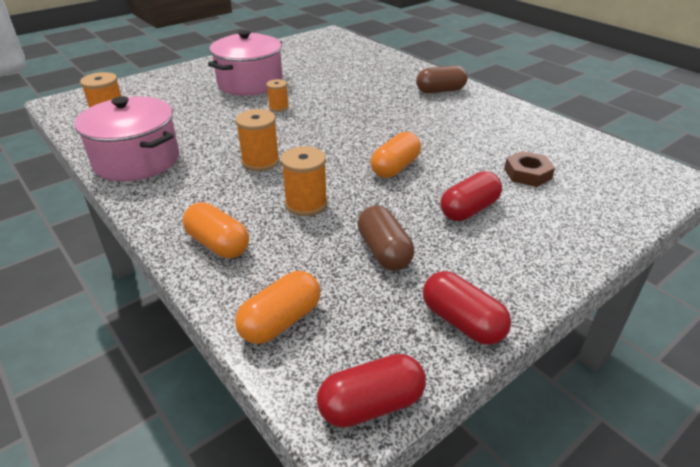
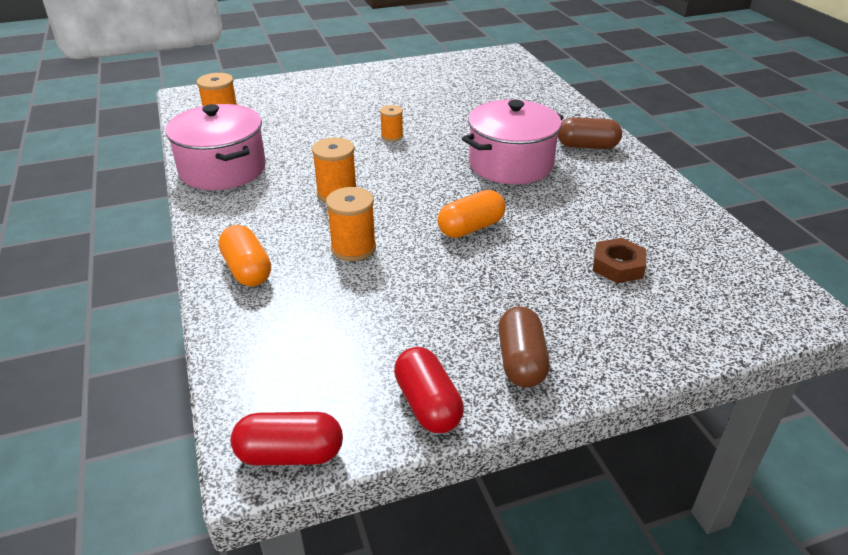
camera: 20 degrees right, 0 degrees up
(250, 83) = (380, 103): pink pot -> pink pot (510, 164)
(280, 321) = (258, 357): orange capsule -> none
(384, 251) = (398, 315): brown capsule -> brown capsule (521, 361)
(469, 210) = (519, 292): red capsule -> none

